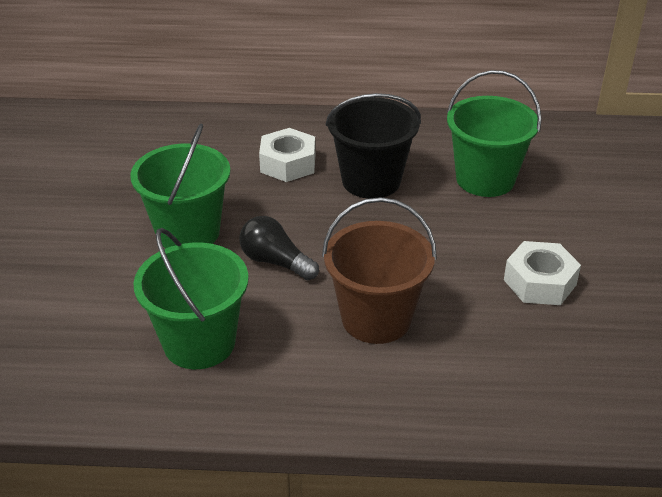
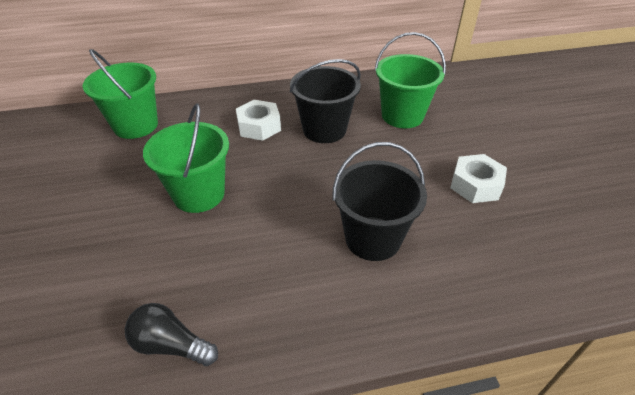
camera: 15 degrees left, 5 degrees up
(199, 342) = (238, 291): green bucket -> green bucket (136, 125)
(275, 262) = (277, 206): black light bulb -> black light bulb (171, 345)
(376, 318) = (373, 238): brown bucket -> black bucket

